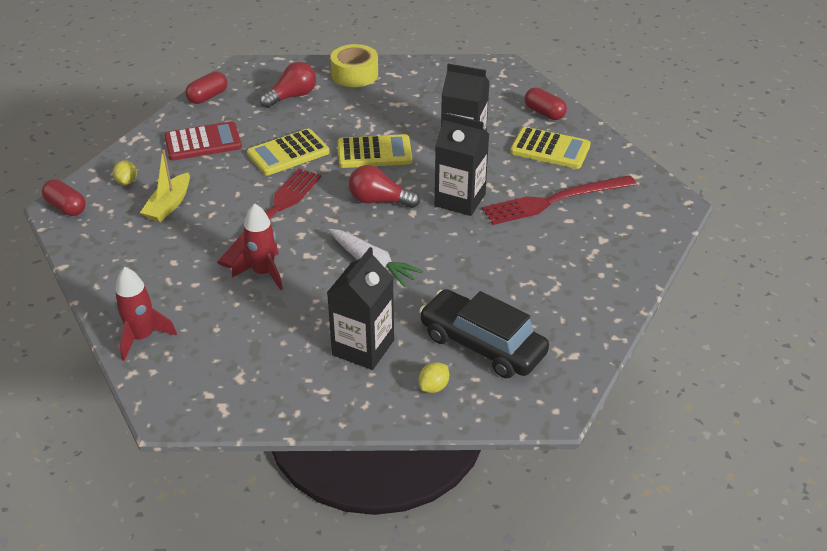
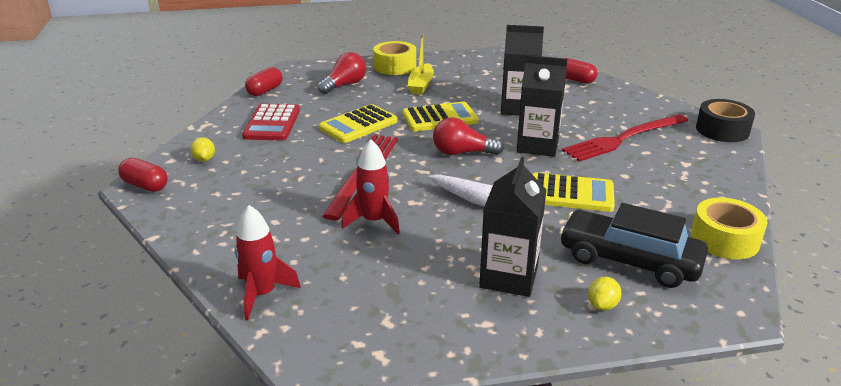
camera: 10 degrees left, 10 degrees down
(169, 205) = (254, 174): yellow boat -> yellow boat (421, 85)
(203, 142) = (272, 123): red calculator -> red calculator turned 120 degrees clockwise
(550, 149) = (596, 103): yellow calculator -> yellow calculator (571, 194)
(587, 333) = (724, 239): none -> yellow tape
(668, 200) = (722, 130): none -> black tape

